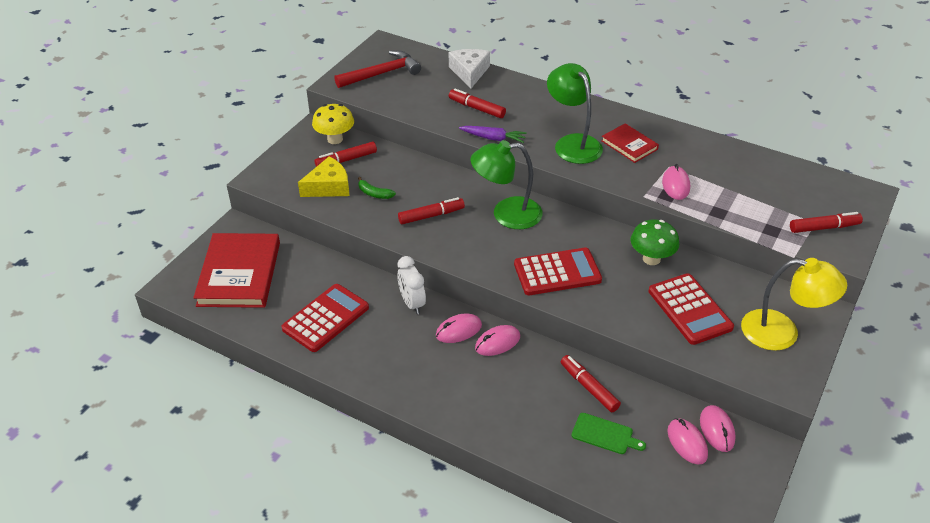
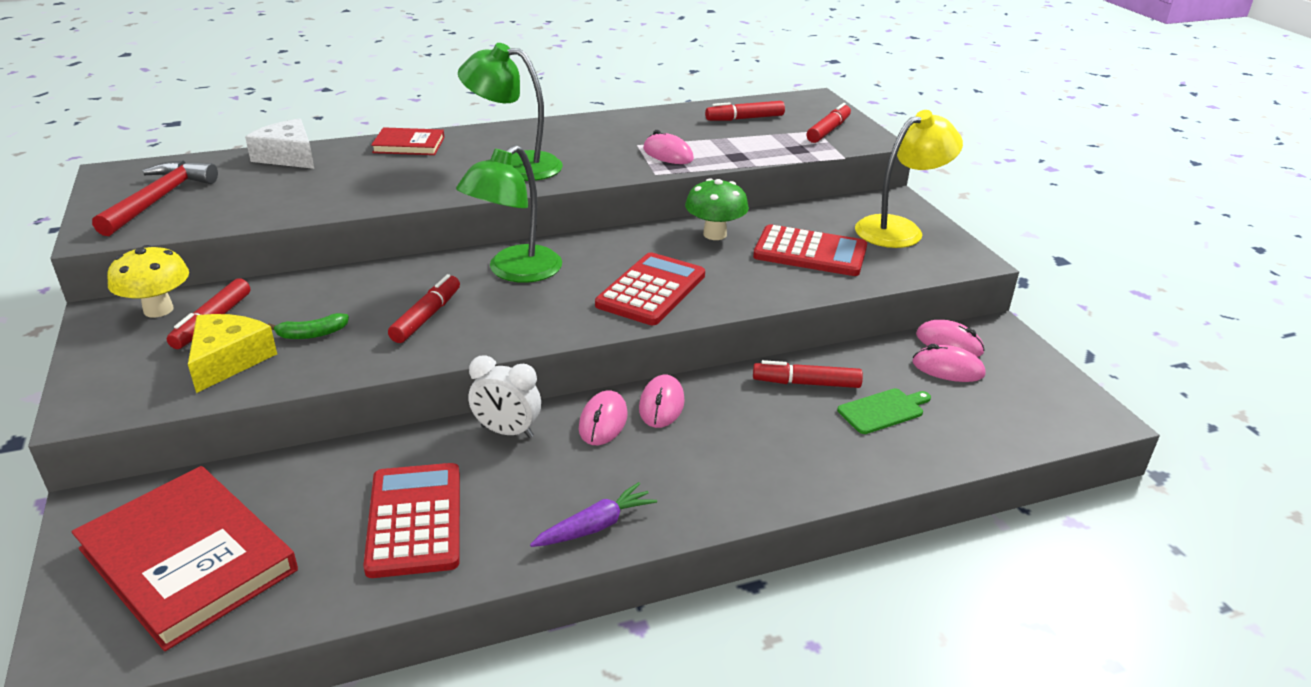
camera: 50 degrees left, 10 degrees down
(477, 108) = (352, 181): red marker -> red marker (744, 118)
(493, 138) = (418, 196): purple carrot -> purple carrot (595, 526)
(629, 145) = (573, 145): red book -> red book (409, 145)

